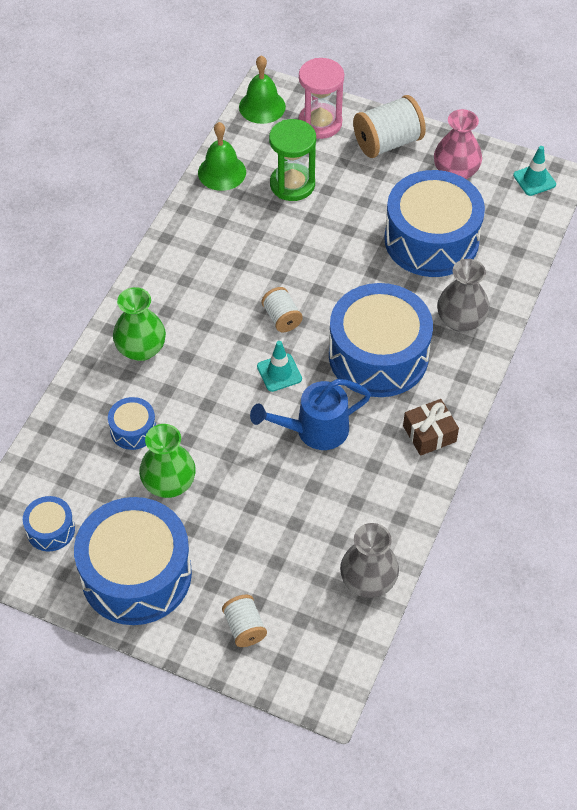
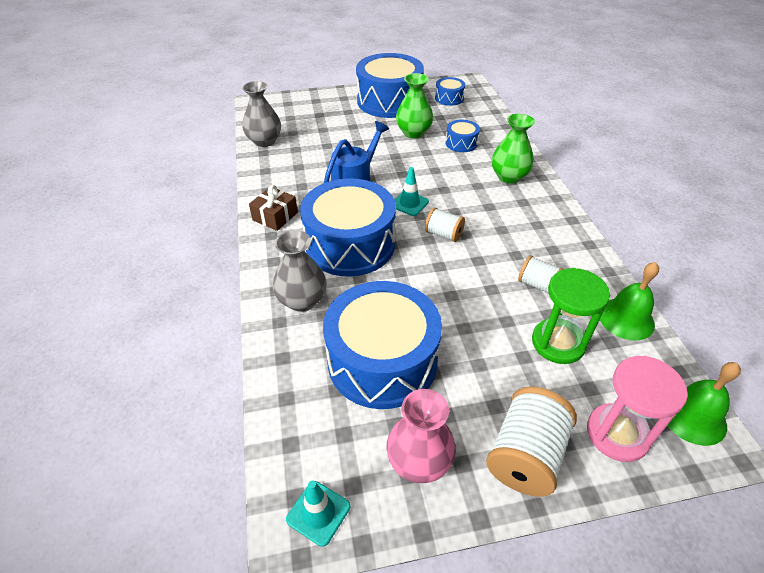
camera: 145 degrees right, 10 degrees down
(244, 627) = (316, 106): white spool -> white spool (537, 285)

